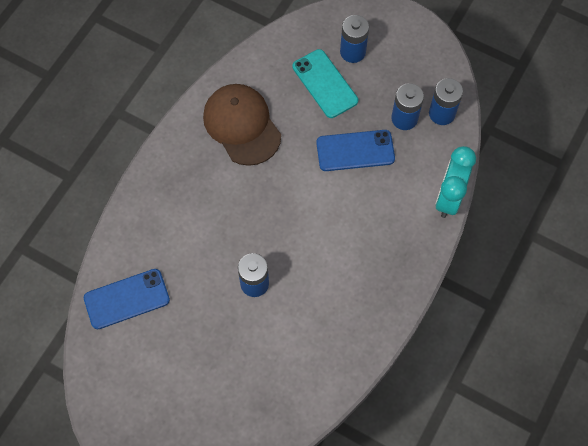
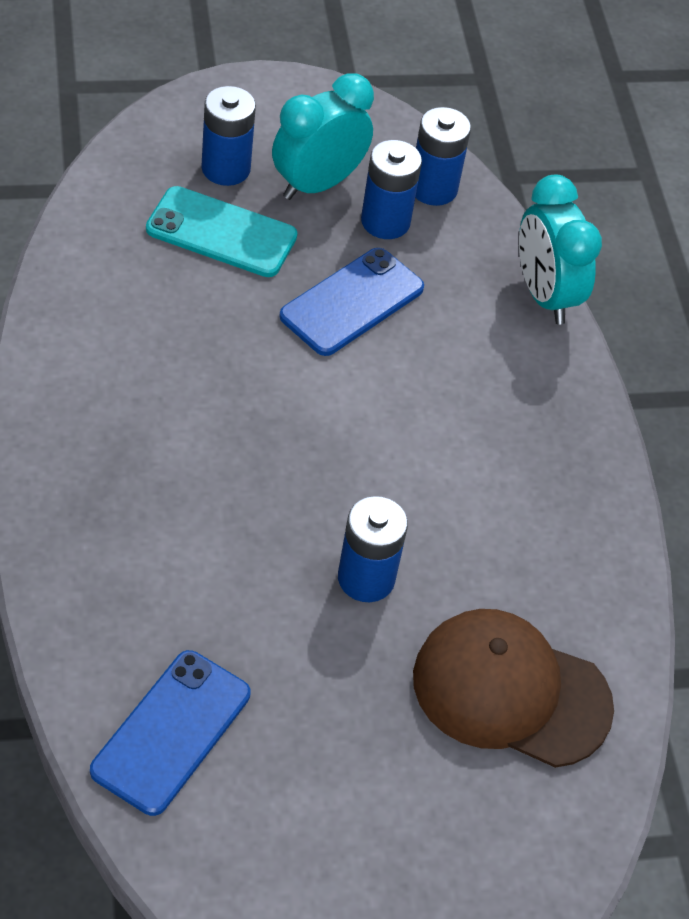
camera: 45 degrees left, 15 degrees down
(242, 125) = (139, 358): brown cap -> brown cap (510, 691)
(388, 82) = (317, 184): none -> turquoise clock

